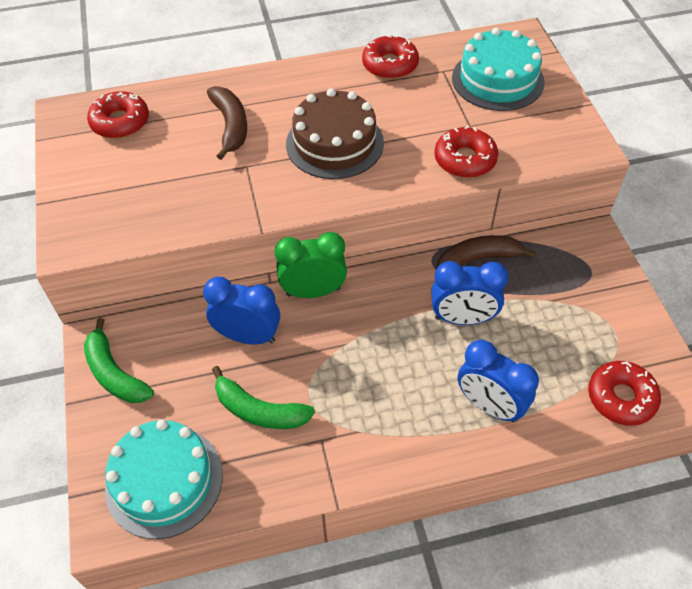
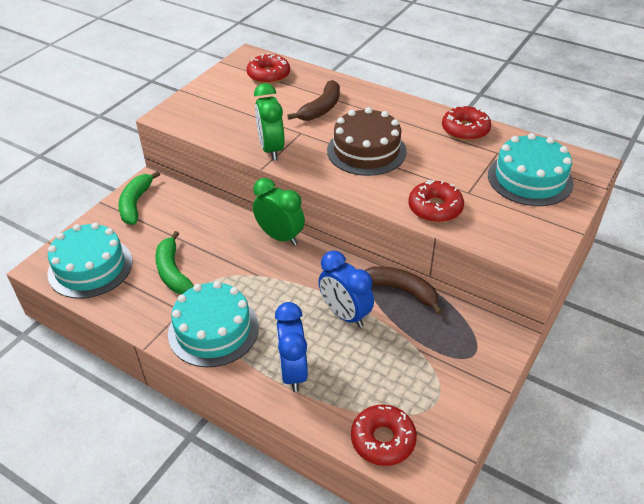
camera: 45 degrees right, 10 degrees down
(243, 204) = (271, 149): none -> green clock
(248, 336) = (216, 233): blue clock -> none
(376, 431) = (213, 330): none -> turquoise cake

